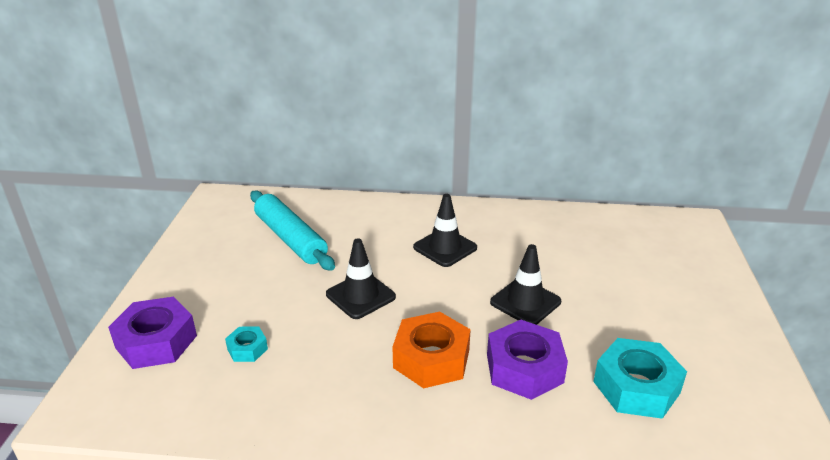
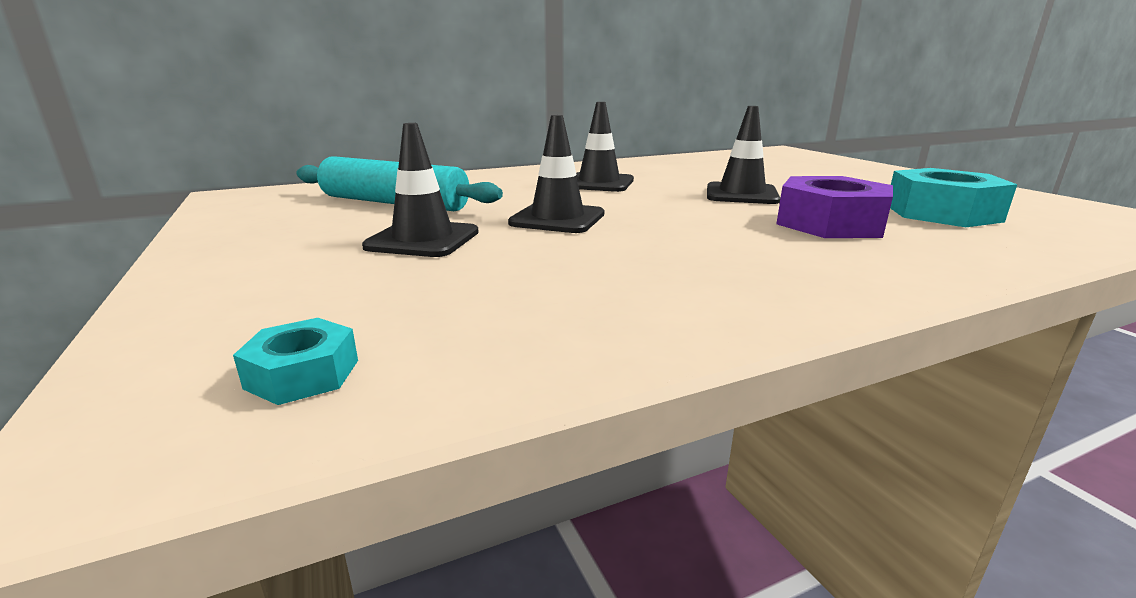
camera: 30 degrees left, 10 degrees down
(156, 341) = (260, 312): purple nut -> none
(247, 349) = (458, 282): turquoise nut -> turquoise nut (302, 374)
(268, 296) = (423, 239): none -> black traffic cone
(431, 359) = (727, 237): orange nut -> none

